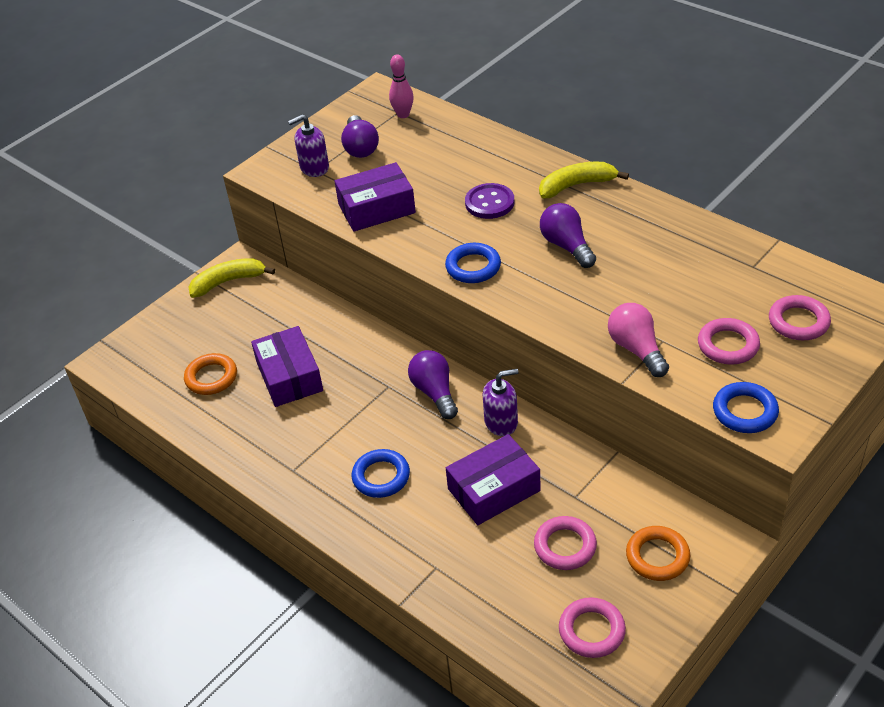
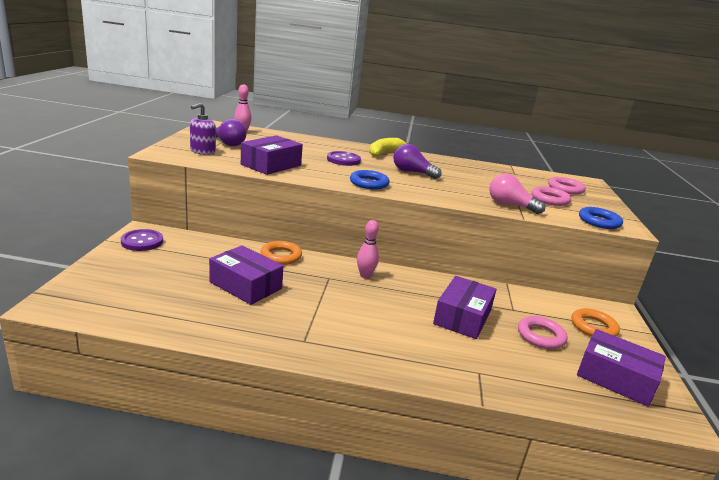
camera: 40 degrees left, 20 degrees down
(211, 377) = (174, 297): orange ring -> orange ring (281, 256)
(228, 282) = (142, 241): yellow banana -> purple button
(381, 477) = (379, 328): blue ring -> none
(435, 392) = (365, 275): purple light bulb -> pink bowling pin
(501, 422) = (425, 282): purple soap dispenser -> none
(591, 631) = (615, 378): pink ring -> purple box

